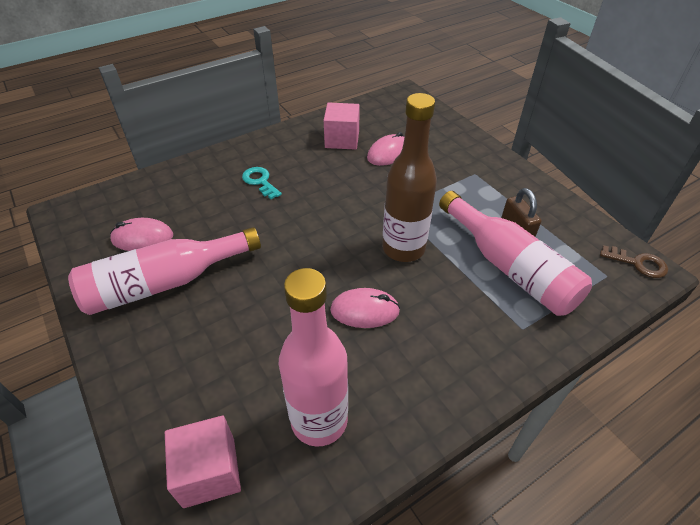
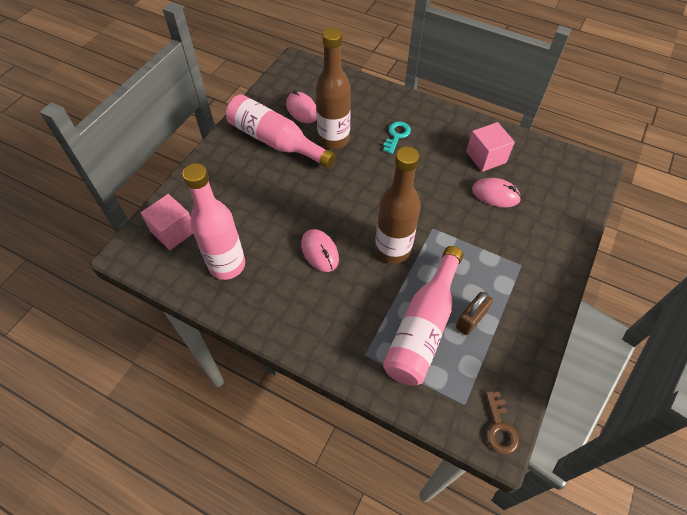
camera: 60 degrees right, 10 degrees up
(216, 230) = (333, 139): none -> brown bottle

